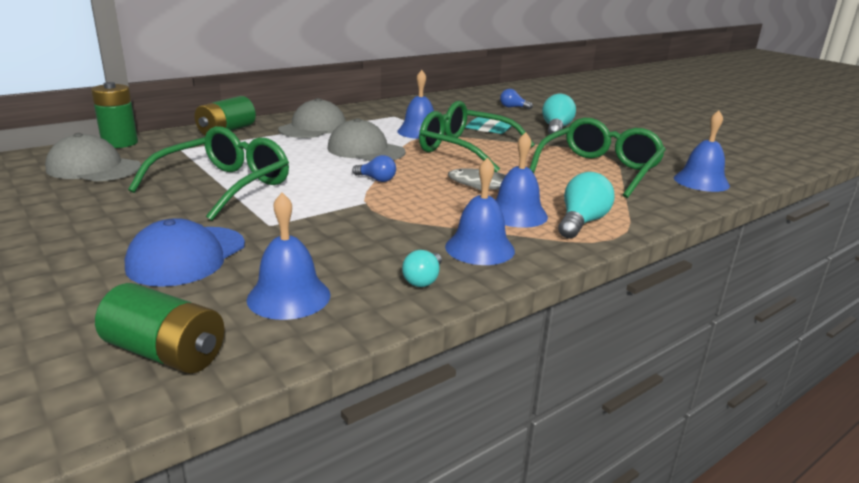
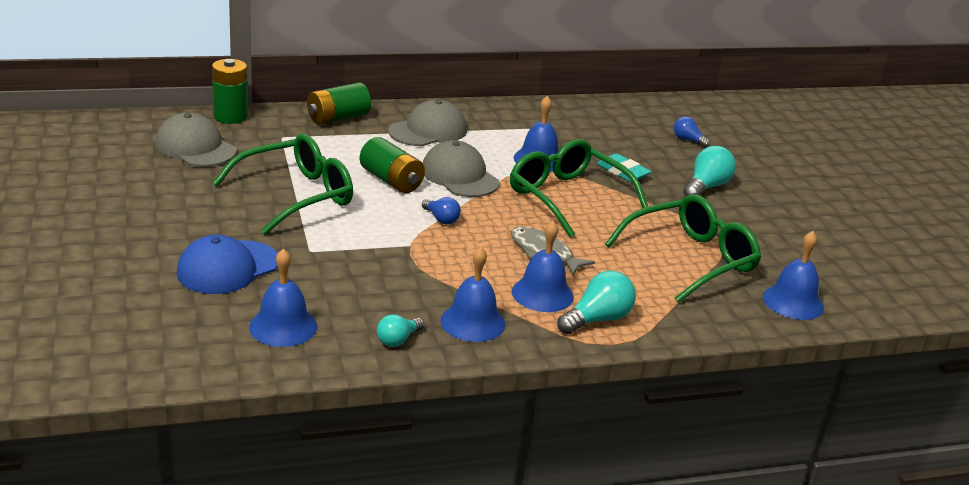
camera: 20 degrees right, 5 degrees up
(166, 353) = (175, 348): green battery -> green battery (391, 180)

